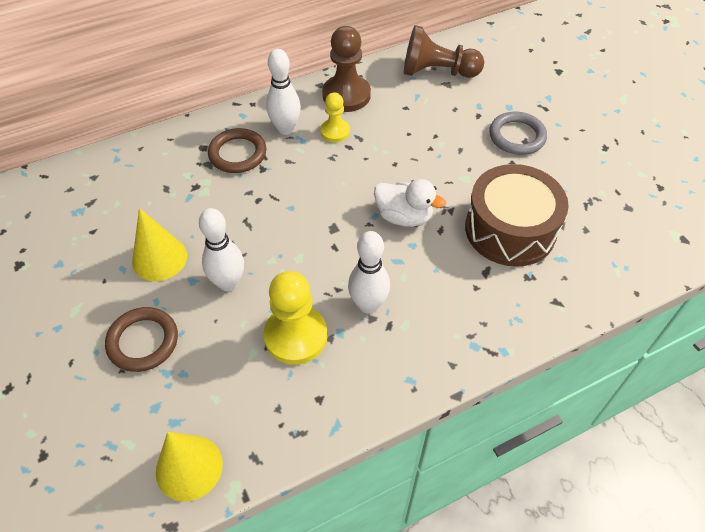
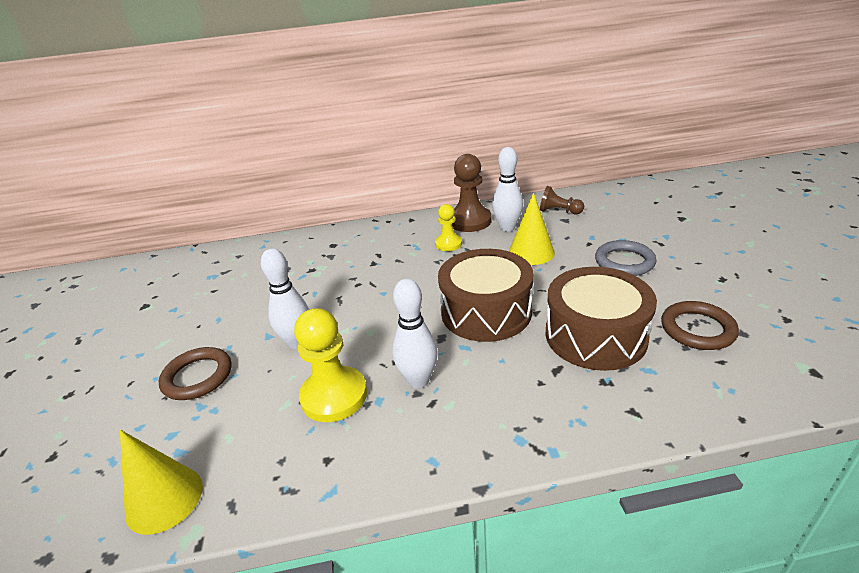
camera: 20 degrees right, 20 degrees down
(159, 258) = (252, 316): yellow cone -> yellow cone (531, 252)
(237, 154) = (358, 251): brown ring -> brown ring (697, 329)
(285, 129) = (406, 238): white bowling pin -> white bowling pin (507, 228)
(404, 216) = (486, 311): white duck -> brown drum
(437, 72) = (559, 211): brown pawn -> brown pawn, size x0.59

